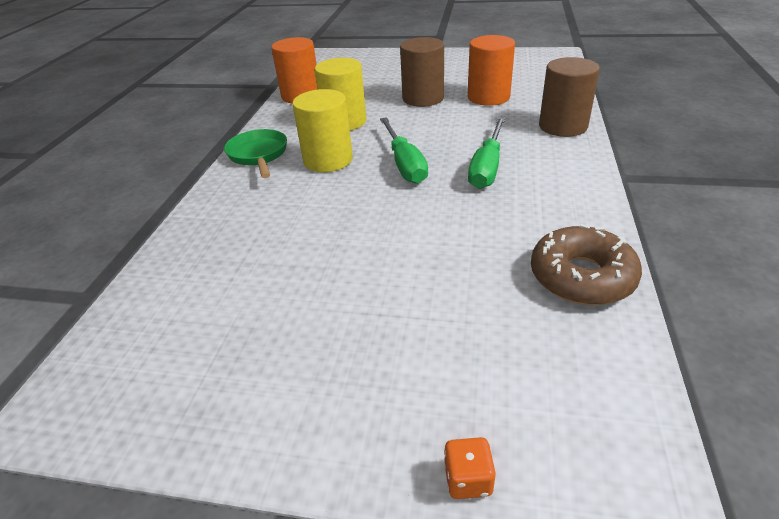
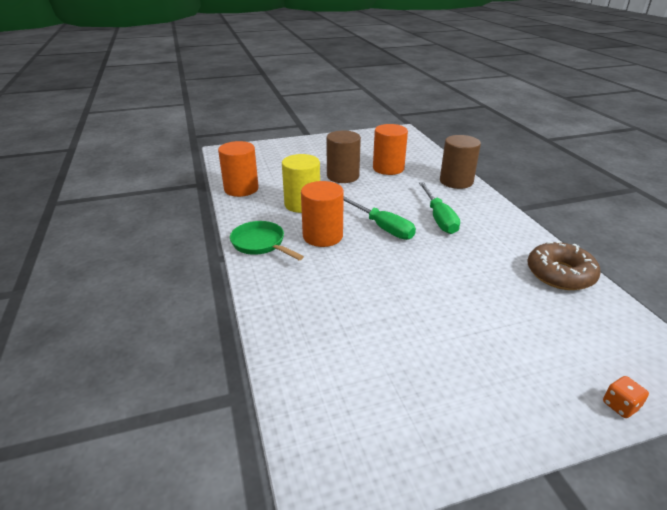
camera: 30 degrees left, 5 degrees down
(328, 160) = (322, 236): yellow cylinder -> orange cylinder

